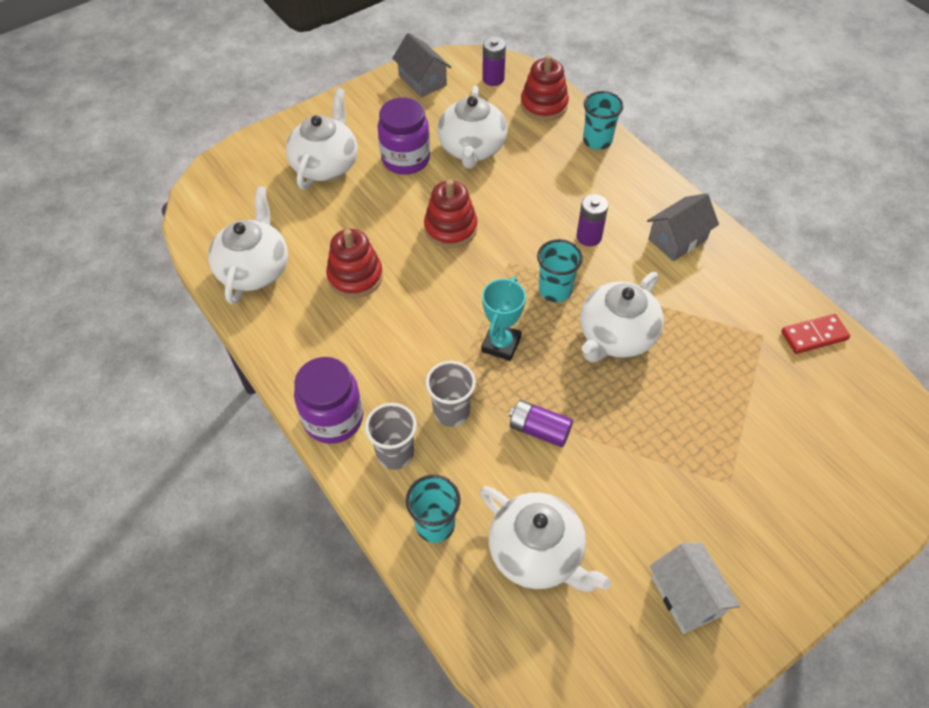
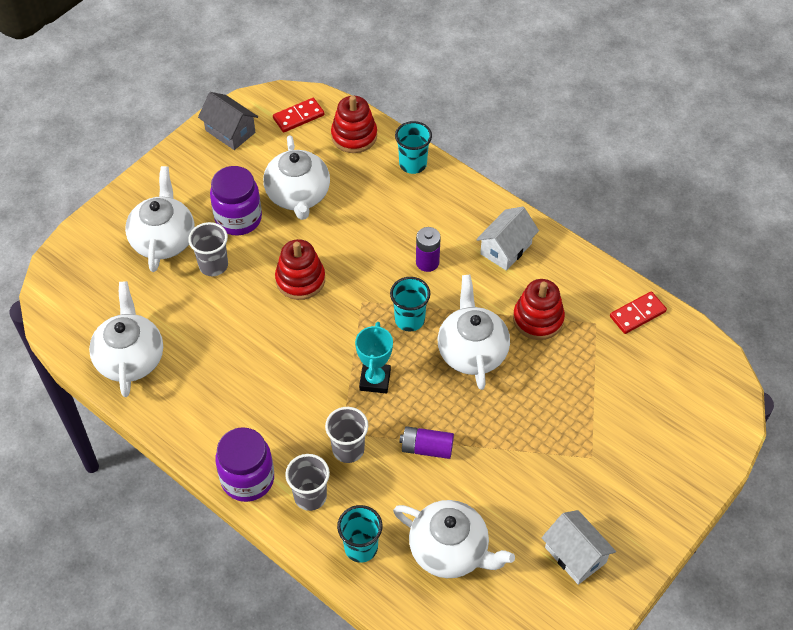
camera: 15 degrees left, 0 degrees up
(355, 276) = (226, 345): red stacking toy -> red stacking toy (538, 319)
(367, 198) = (213, 265): none -> grey cup
(493, 79) = (298, 117): purple battery -> red domino
(616, 336) = (472, 351): white teapot -> white teapot turned 150 degrees clockwise
(677, 239) = (506, 248): grey house -> white house

